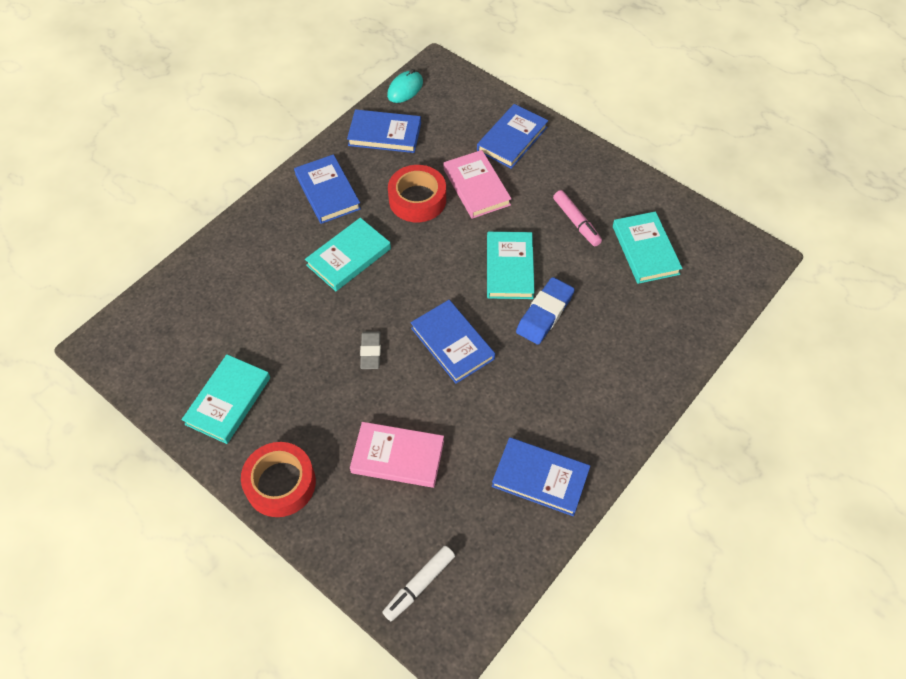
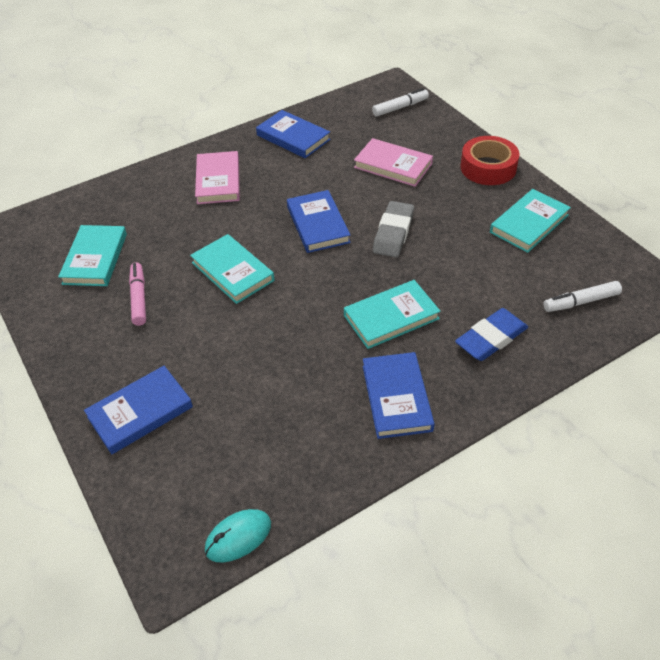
camera: 160 degrees left, 10 degrees down
(178, 313) = (581, 302): none -> white marker
(371, 352) = (393, 233): grey eraser -> grey eraser, size x1.54
(384, 134) = (298, 463): blue book -> none
(417, 199) = (293, 362): red tape -> none
(476, 187) = (219, 360): pink book -> pink book (218, 181)
(509, 268) = (233, 271): turquoise book -> turquoise book turned 60 degrees counterclockwise
(544, 313) = (224, 229): blue eraser -> blue eraser (491, 338)

